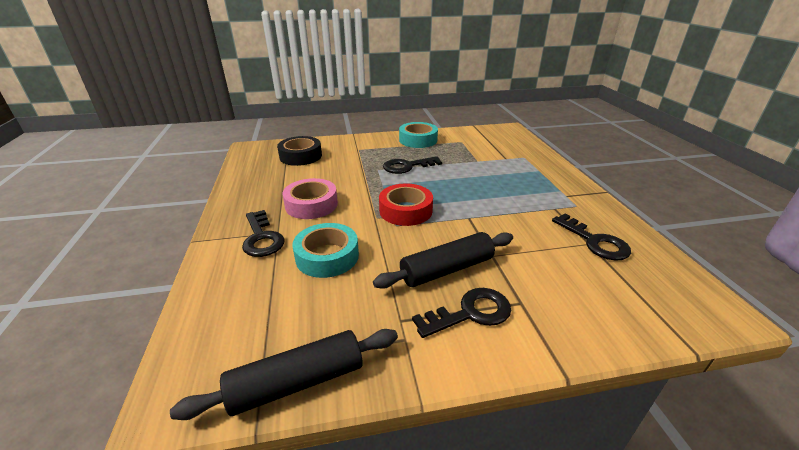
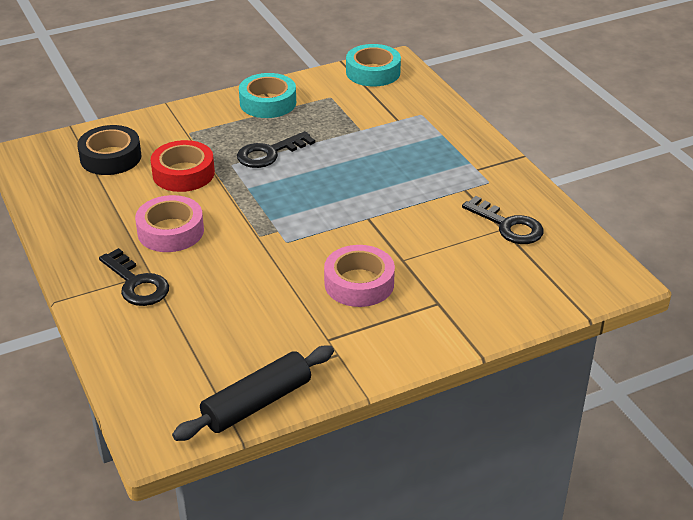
camera: 15 degrees left, 5 degrees up
(327, 256) = (225, 291): turquoise tape -> turquoise tape (373, 72)
(405, 210) = (291, 221): red tape -> red tape (183, 173)
(447, 270) = (359, 283): black rolling pin -> pink tape
(470, 313) = (392, 321): black key -> none

